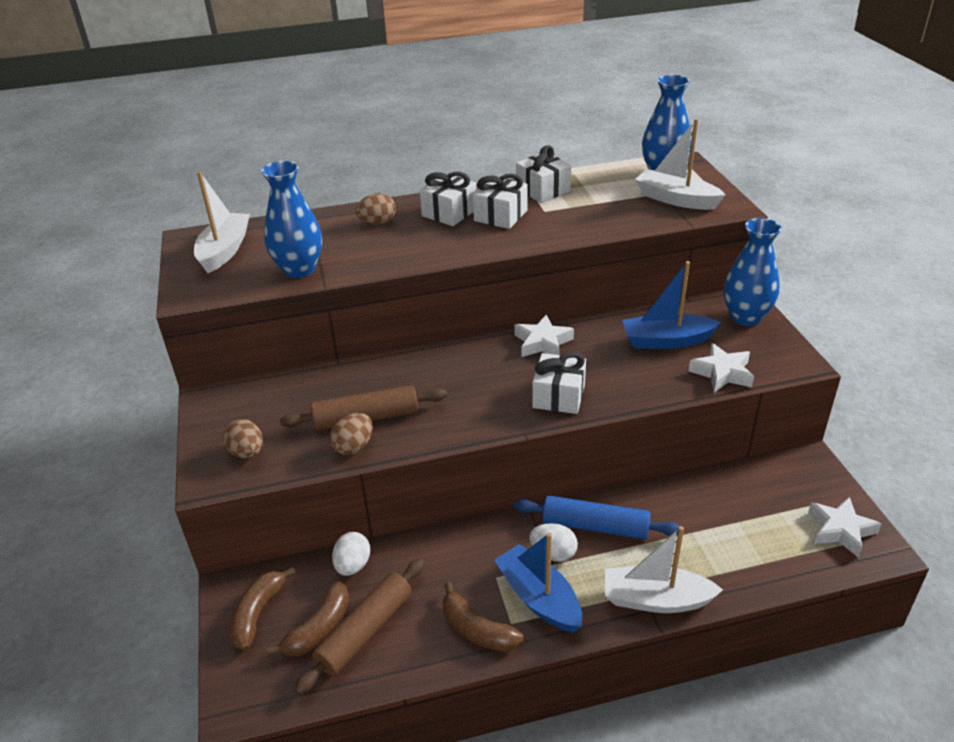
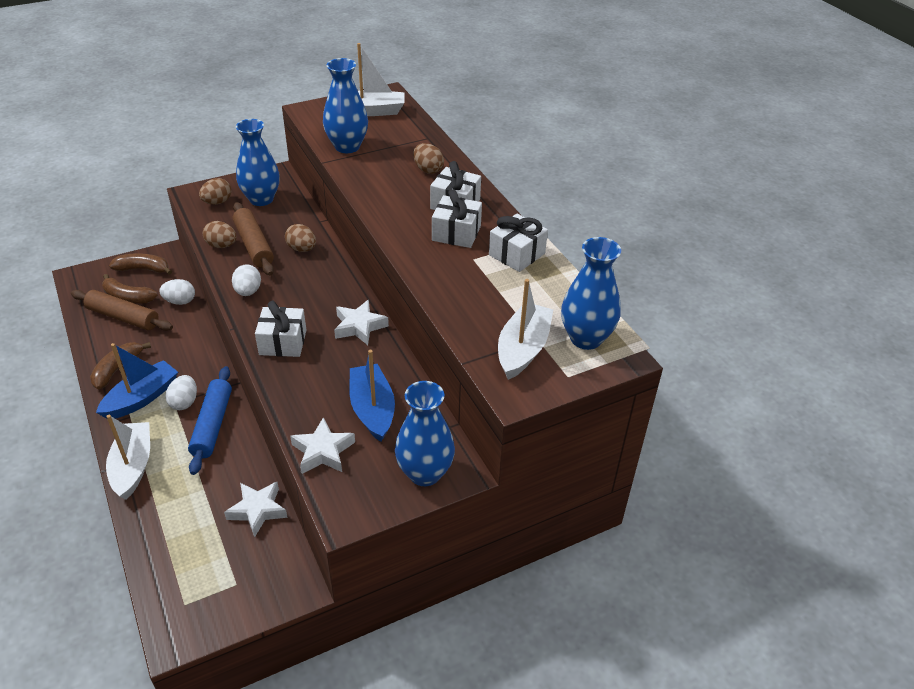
camera: 75 degrees right, 5 degrees up
(263, 411) = (261, 199): none -> blue vase
(390, 378) = (302, 249): none -> brown egg
(460, 422) = (248, 291): none -> white egg
(840, 530) = (202, 604): white star -> white star (258, 510)

